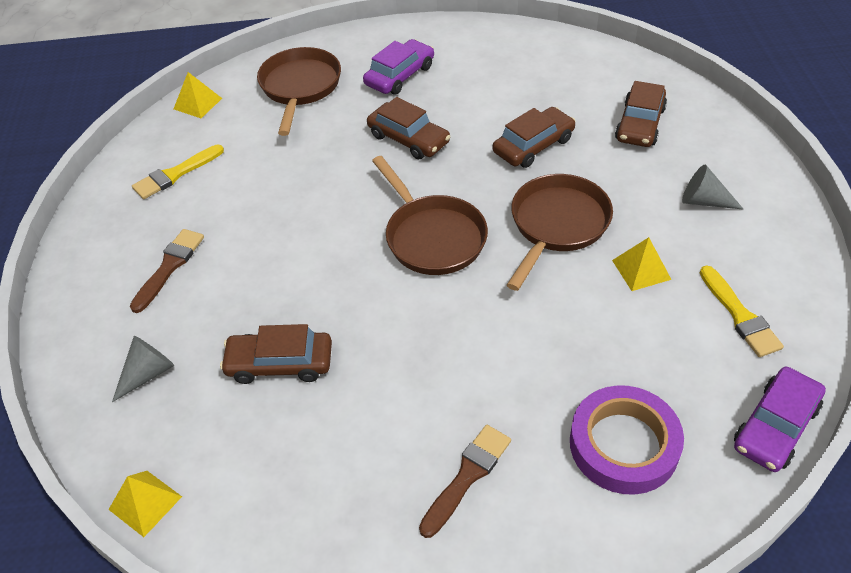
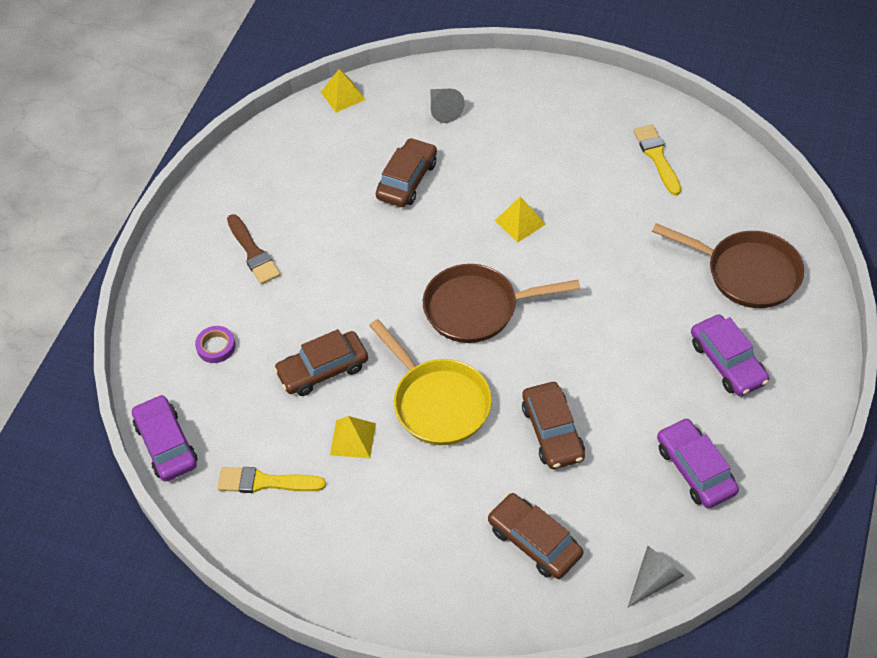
camera: 115 degrees right, 5 degrees up
(169, 267) = (542, 136): brown brush -> none
(197, 103) = (759, 189): yellow pyramid -> yellow pyramid (520, 222)
(408, 139) = (617, 335): brown car -> brown car (323, 369)
(511, 66) = (695, 469): none -> purple car
(557, 225) = (438, 402): brown pan -> yellow pan
(624, 444) = (216, 346): purple tape -> purple tape, size x0.48
(704, 201) = (398, 534): grey cone -> grey cone (654, 579)

